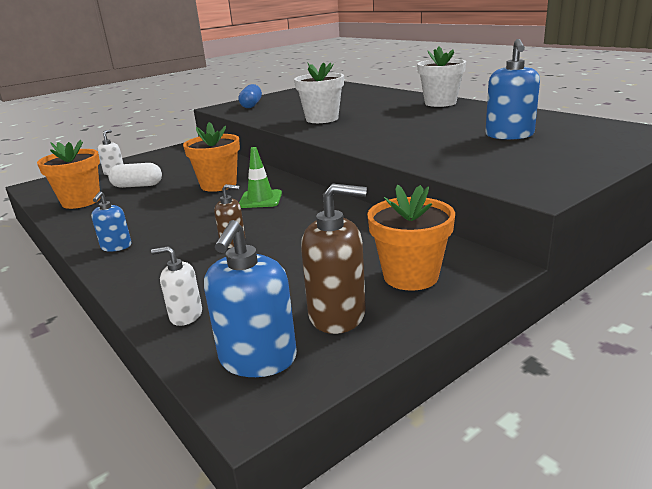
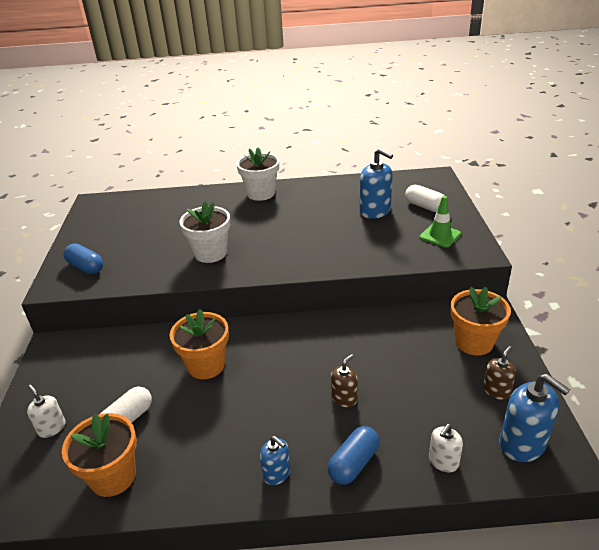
camera: 55 degrees left, 10 degrees up
(150, 272) = (353, 463): none -> blue capsule
(260, 199) = (275, 354): green traffic cone -> green traffic cone (440, 236)
(337, 315) = (496, 391): brown soap dispenser -> brown soap dispenser, size x0.58
(574, 147) = (425, 206): none -> white capsule

